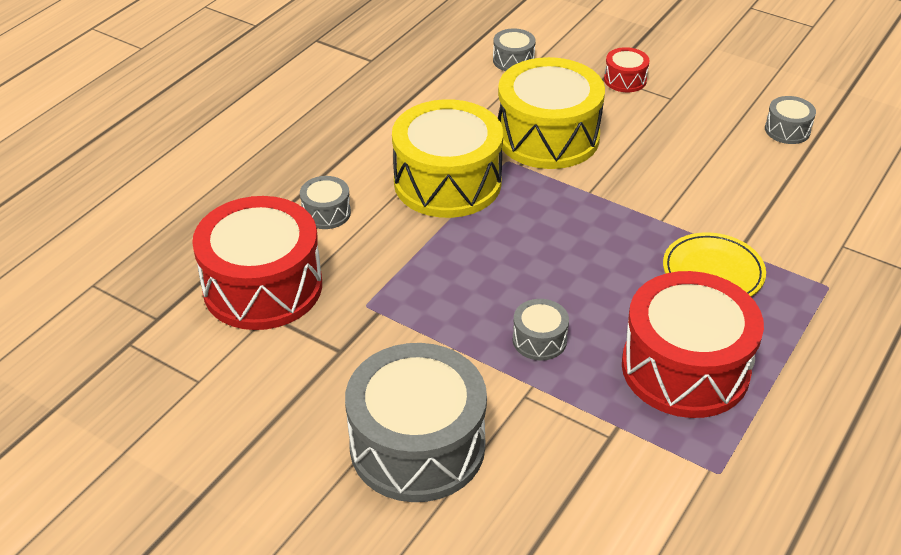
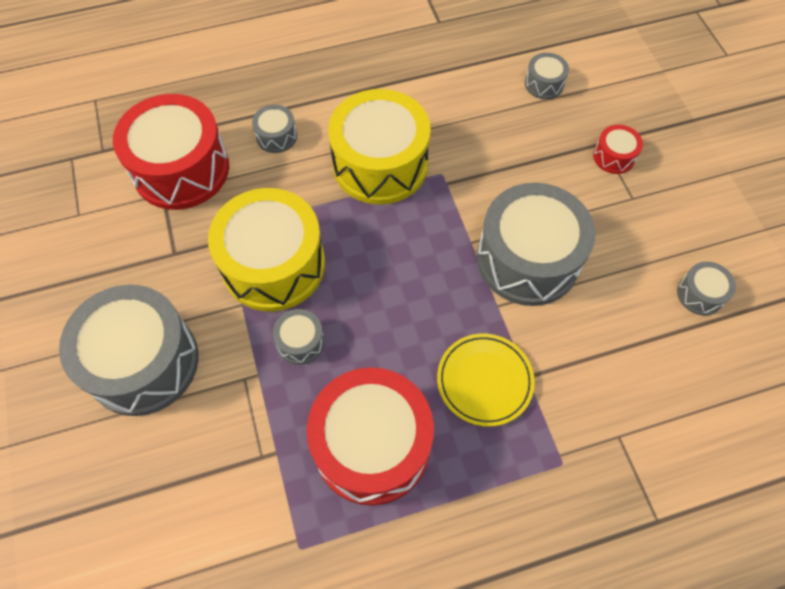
camera: 40 degrees right, 20 degrees up
(548, 136) = (494, 171): yellow drum -> yellow drum (273, 265)
(645, 178) = (528, 259): none -> grey drum

